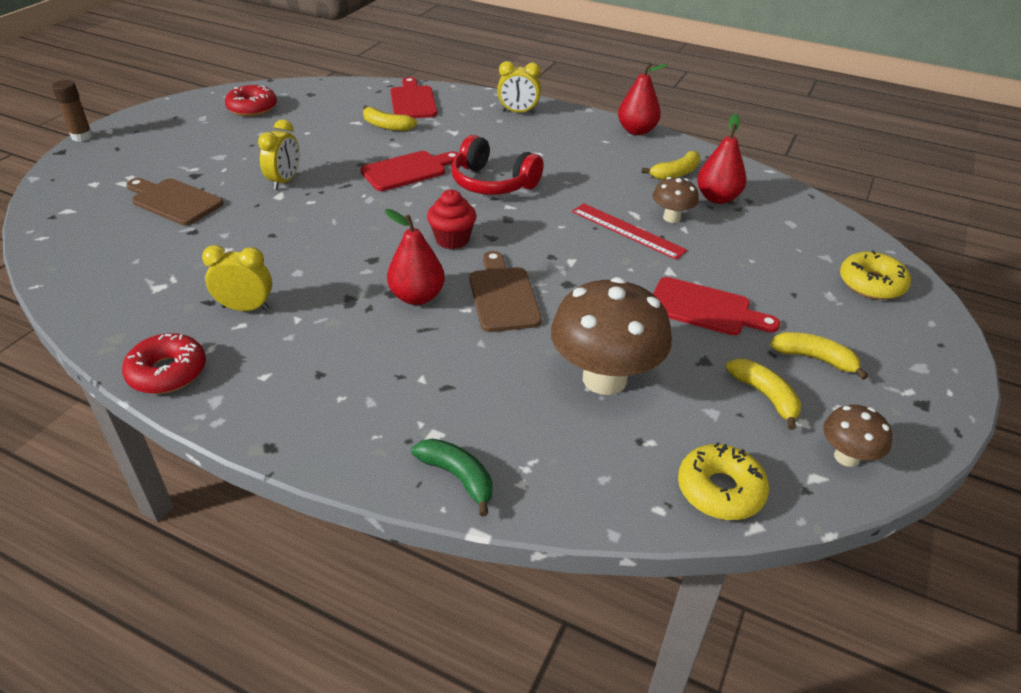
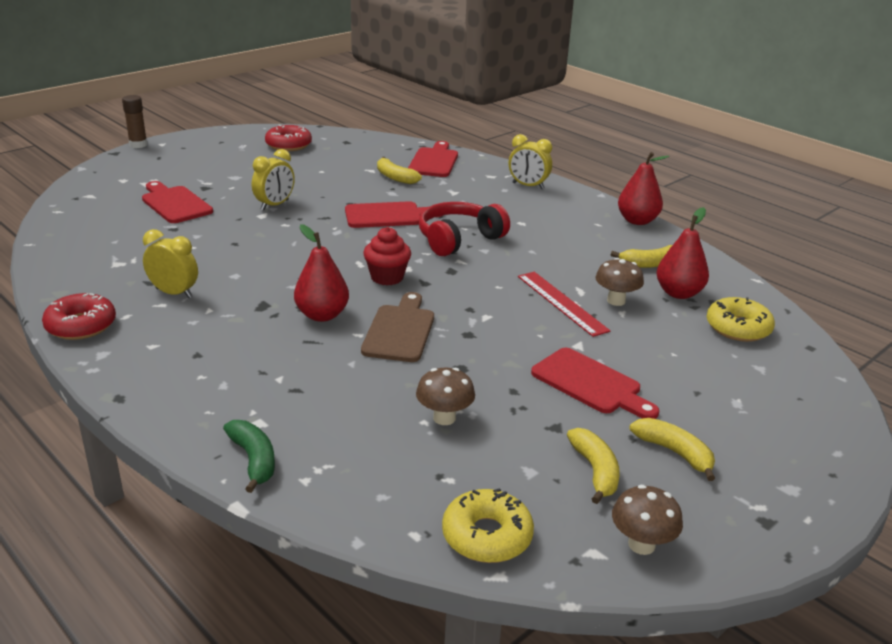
camera: 20 degrees right, 10 degrees down
(174, 201) = (175, 204): brown cutting board -> red cutting board
(492, 183) = (459, 239): red headphones -> red headphones turned 90 degrees clockwise
(604, 379) = (444, 418): brown mushroom -> brown mushroom, size x0.50
(871, 284) = (793, 402): yellow donut -> yellow donut (738, 328)

